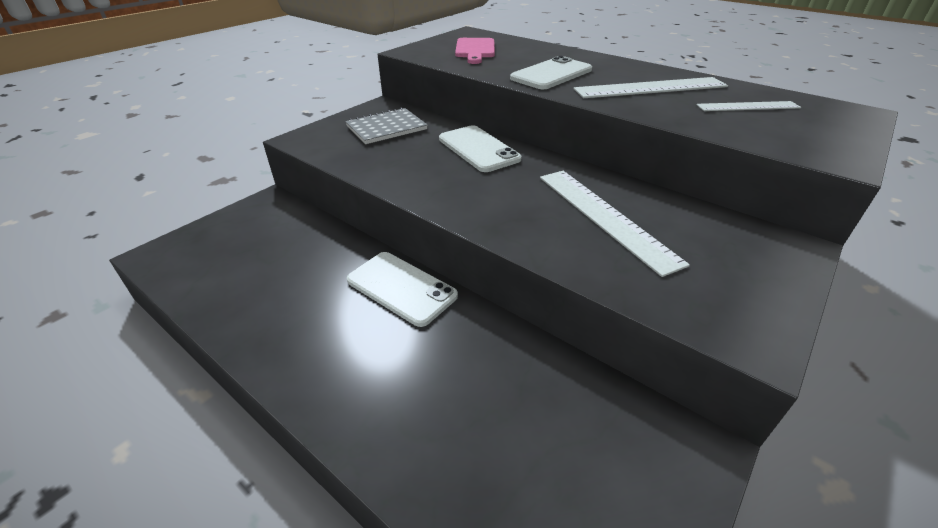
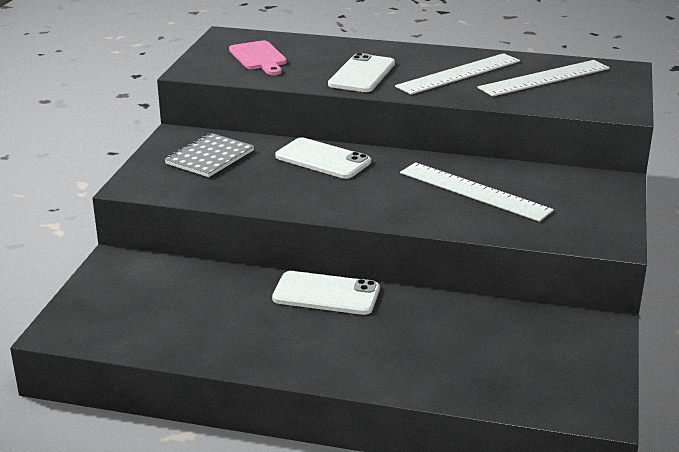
camera: 25 degrees left, 10 degrees down
(748, 106) = (544, 78): white ruler -> white ruler, size x1.69

